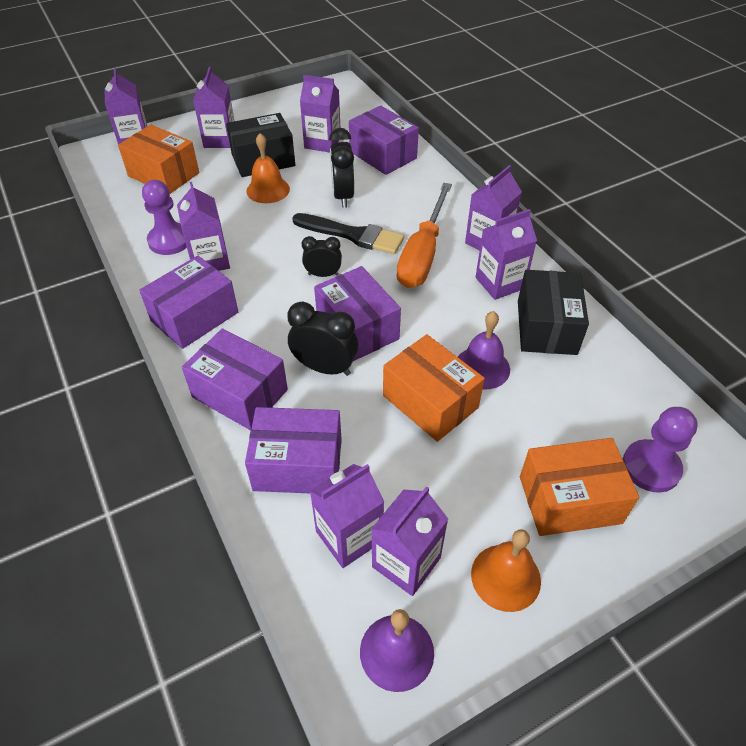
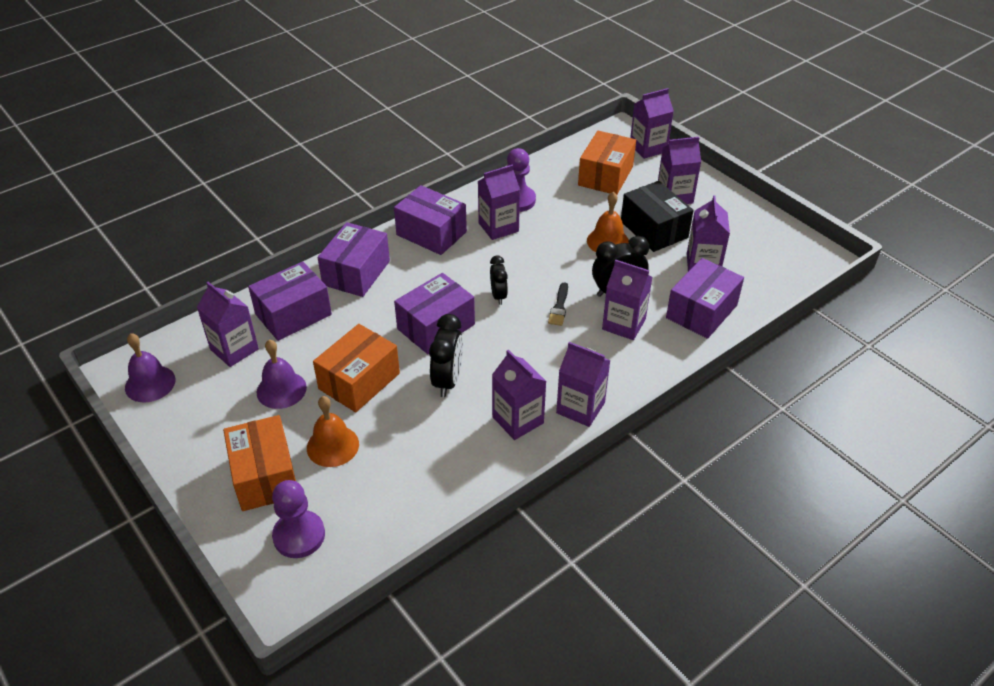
camera: 80 degrees right, 5 degrees down
(298, 464) = (293, 314): purple box -> purple box turned 60 degrees clockwise
(325, 368) = (388, 314): black clock -> black clock (447, 380)
(353, 235) = (559, 307): black brush -> black brush, size x0.54
(406, 562) = (213, 381): purple carton -> purple carton (623, 324)
(422, 254) = (545, 359): orange screwdriver -> none
(482, 367) = (402, 412): purple bell -> purple bell (281, 389)
(505, 577) = (199, 437): orange bell -> orange bell (332, 446)
(546, 327) = (462, 458): black box -> none

